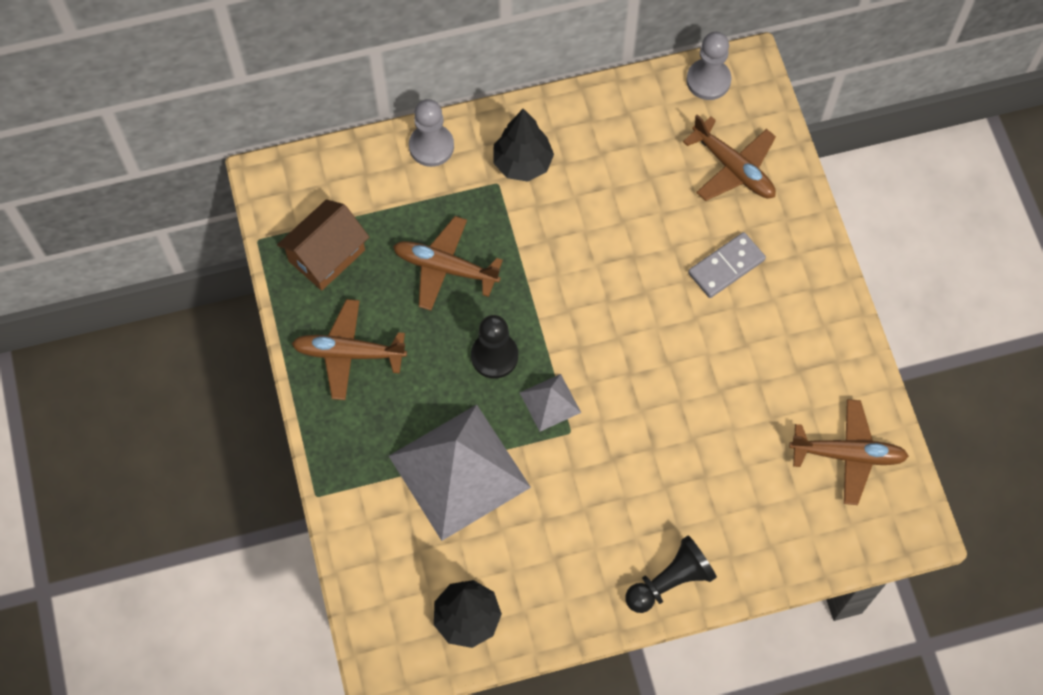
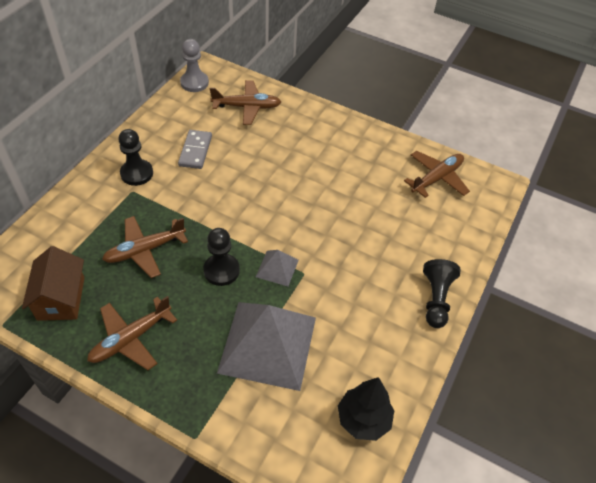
camera: 50 degrees left, 15 degrees down
(431, 146) = (73, 200): grey pawn -> none
(523, 163) = (137, 173): black tree -> black pawn
(726, 267) = (291, 146): grey domino -> grey domino (195, 151)

